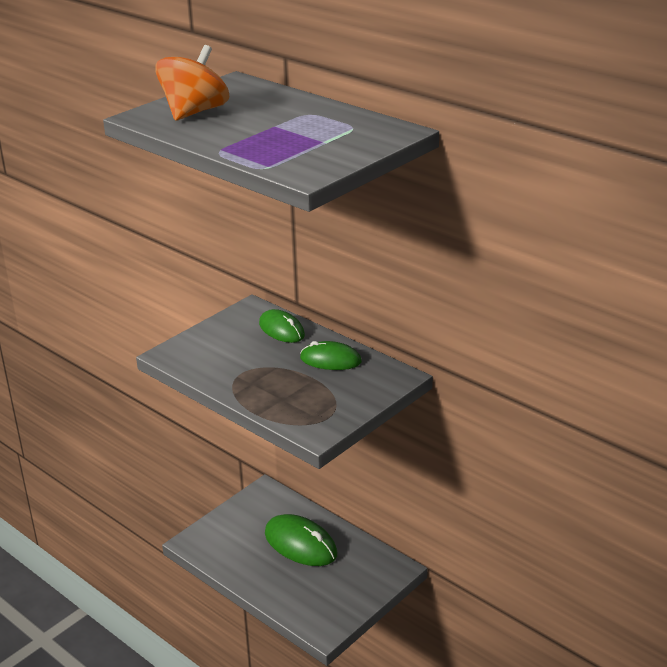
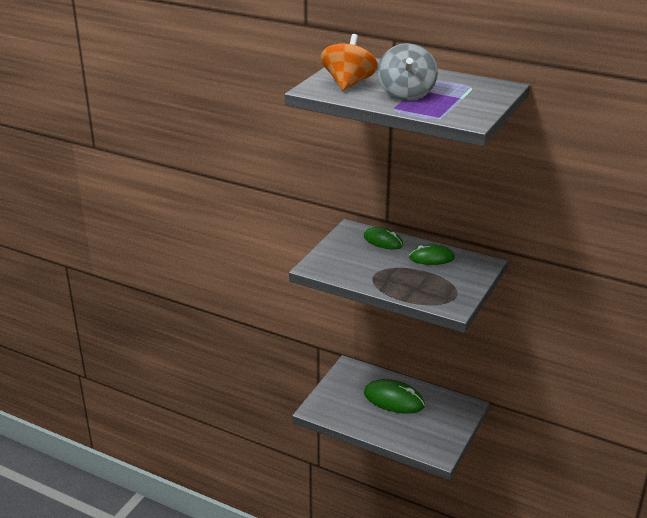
camera: 15 degrees left, 0 degrees up
(255, 131) = (406, 94): none -> grey spinning top

